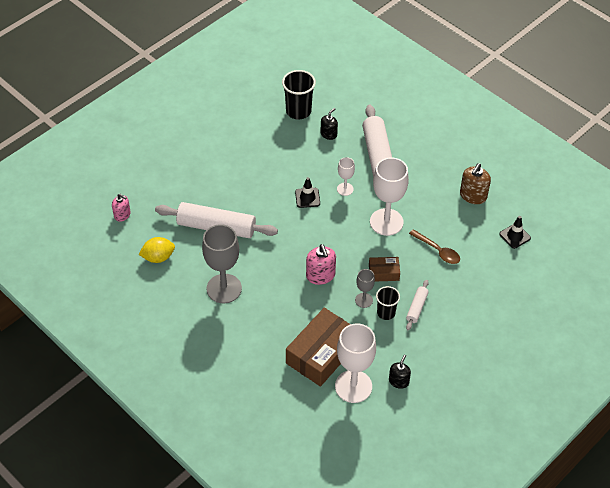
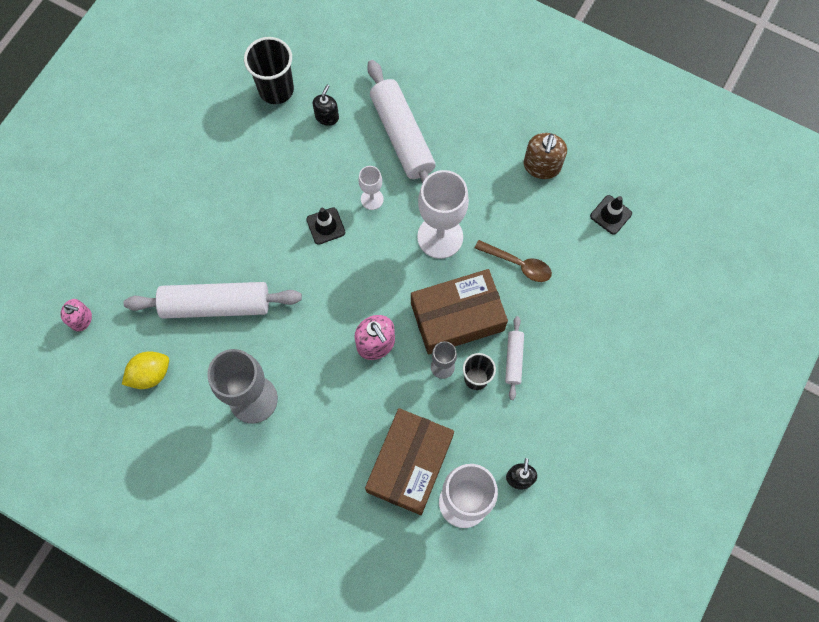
camera: 15 degrees left, 20 degrees up
(383, 273) = (457, 317): brown box -> brown box, size x2.03

